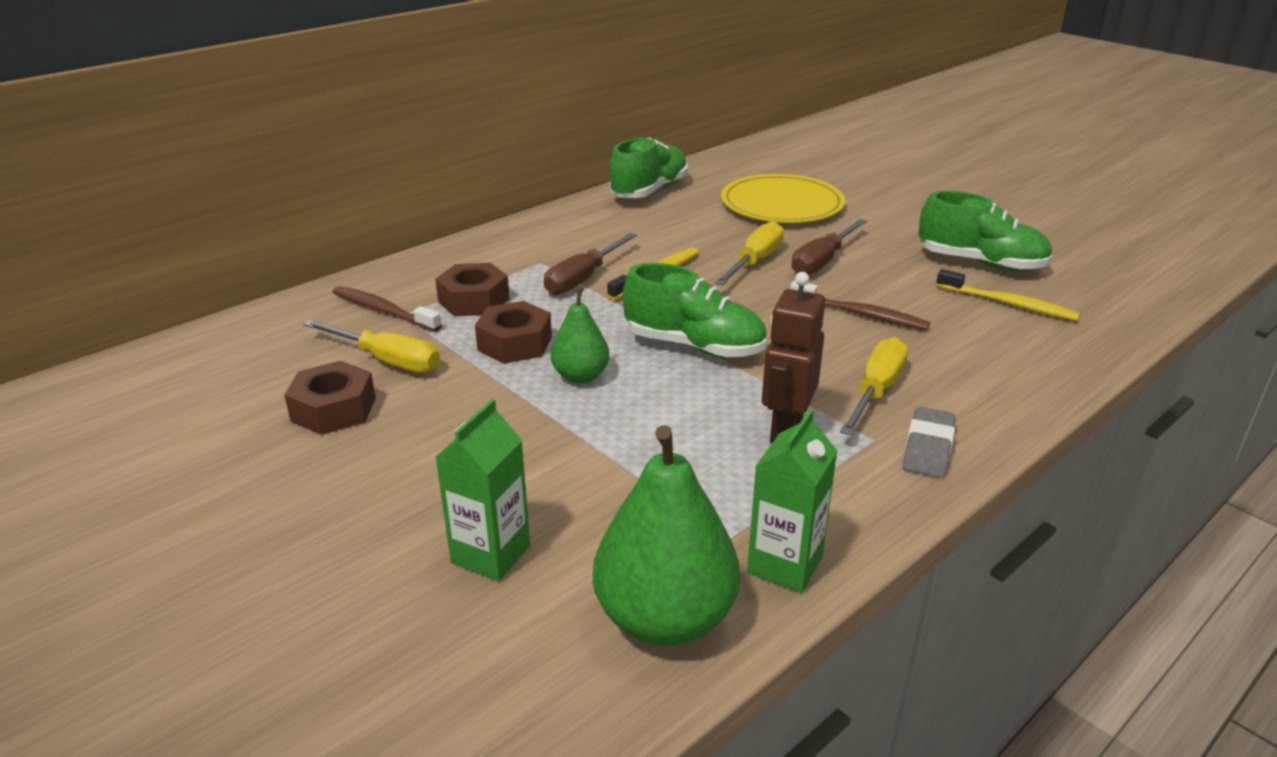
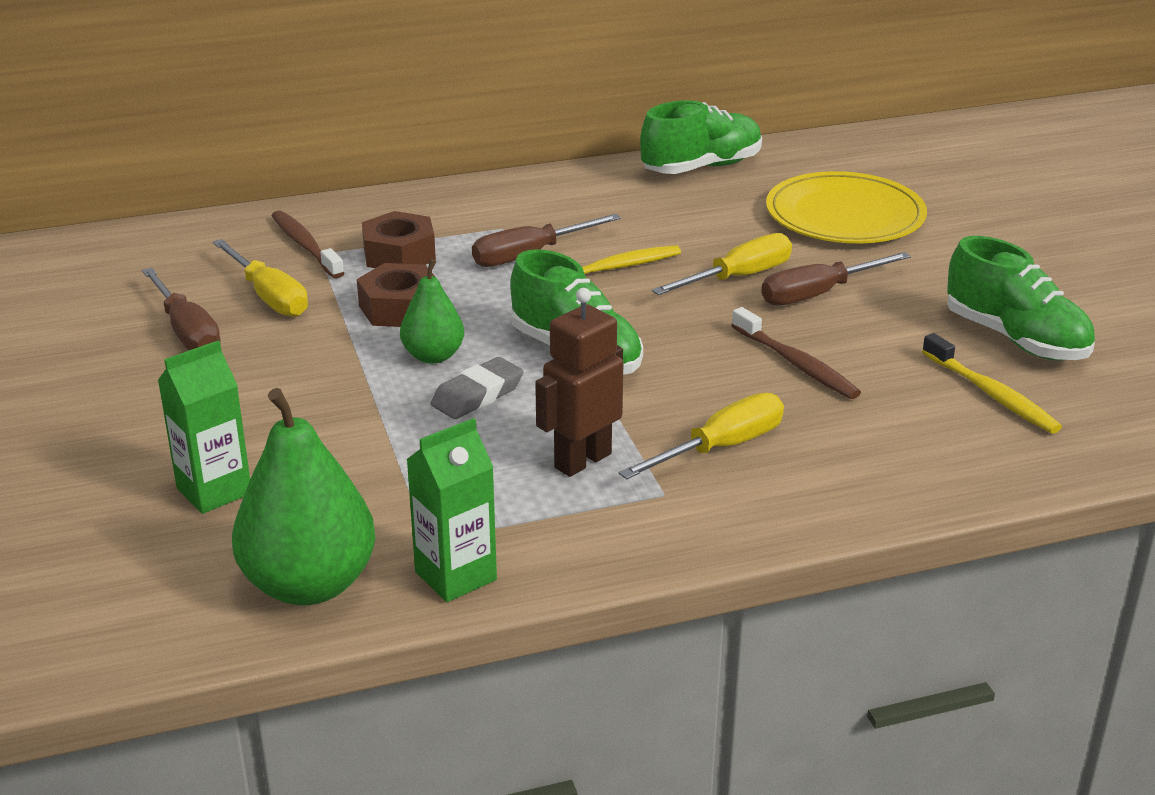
camera: 25 degrees right, 0 degrees up
(333, 409) = (187, 331): brown nut -> brown screwdriver
(928, 448) = (712, 517): grey eraser -> grey eraser (477, 395)

